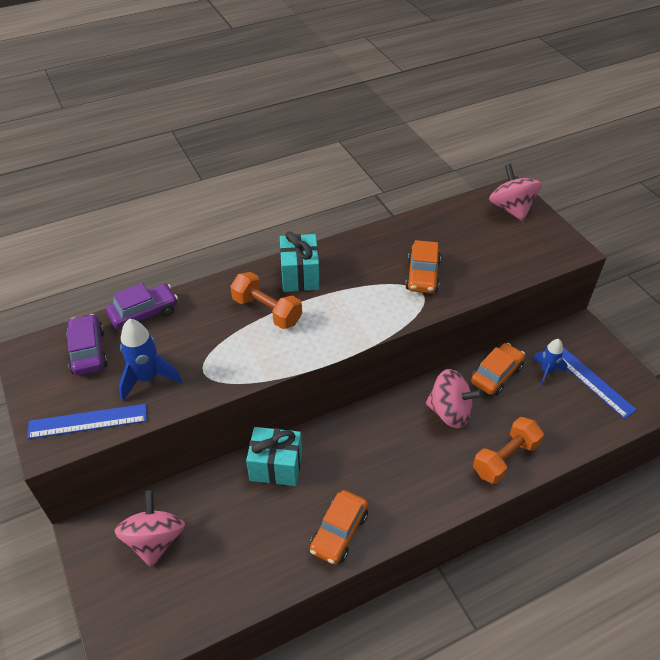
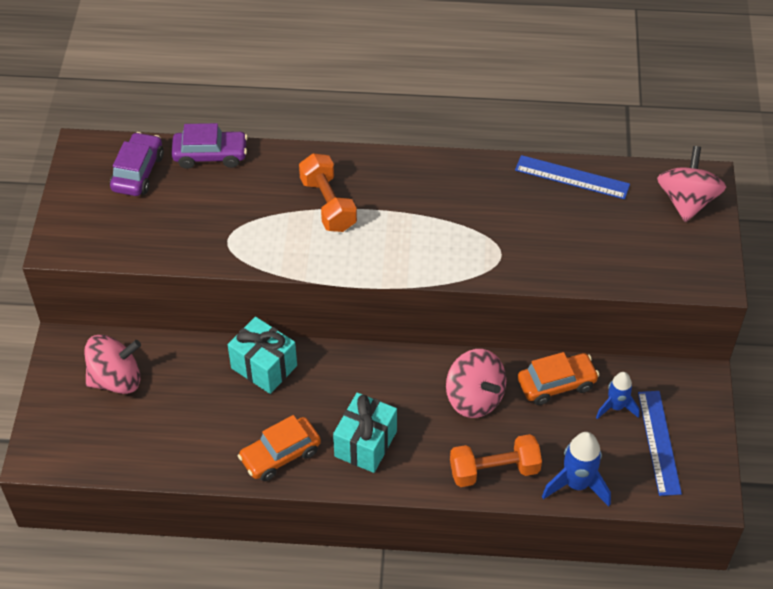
camera: 30 degrees right, 5 degrees up
(88, 421) = (100, 240): blue ruler -> blue ruler (572, 177)
(148, 378) = (174, 223): blue rocket -> blue rocket (577, 484)
(155, 540) = (116, 379): pink spinning top -> pink spinning top turned 45 degrees clockwise
(300, 275) = (388, 180): turquoise gift -> turquoise gift (365, 444)
(422, 275) = (516, 236): orange car -> none

